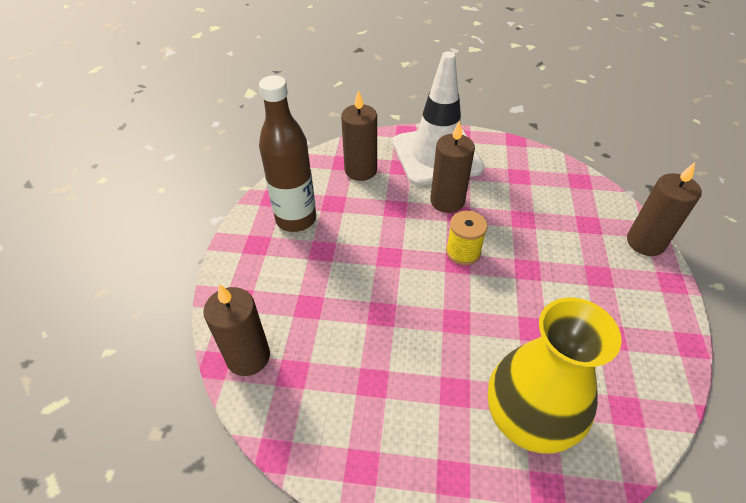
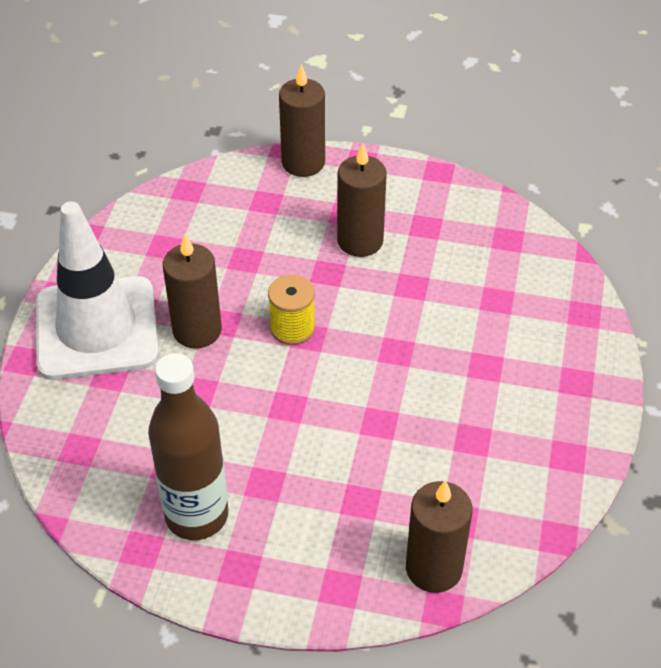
camera: 85 degrees left, 0 degrees up
(360, 170) = (105, 426): brown candle -> brown candle (360, 241)
(528, 418) = (516, 312): yellow vase -> none

